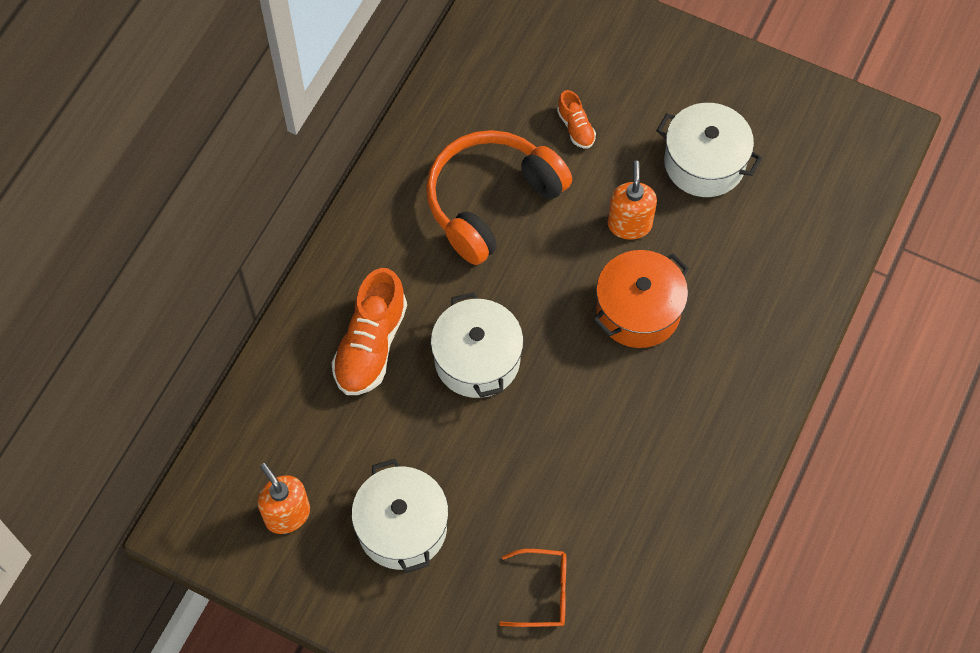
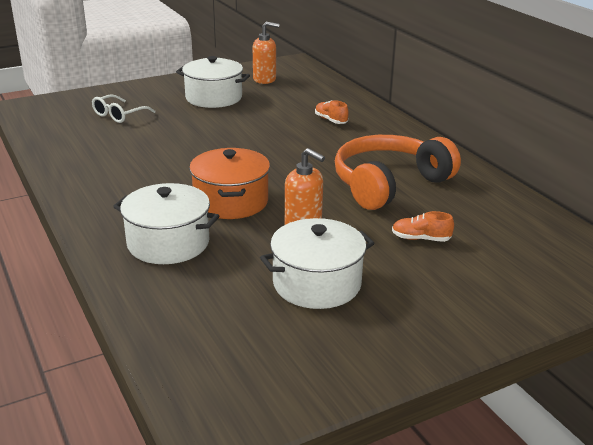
camera: 125 degrees right, 35 degrees down
(371, 345) = (331, 120): orange shoe -> orange shoe, size x0.50
(477, 359) = (277, 142): white pot -> white pot (168, 243)
(491, 201) = (389, 184): orange headphones -> orange headphones turned 120 degrees counterclockwise
(543, 592) = (119, 115): orange glasses -> white glasses

